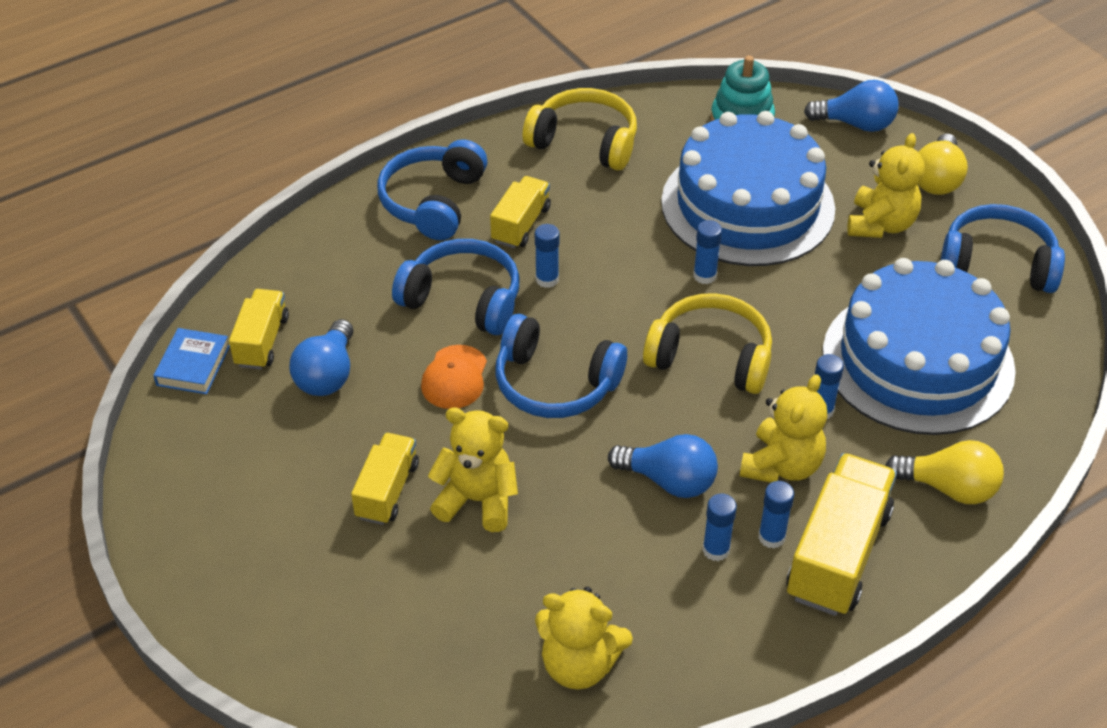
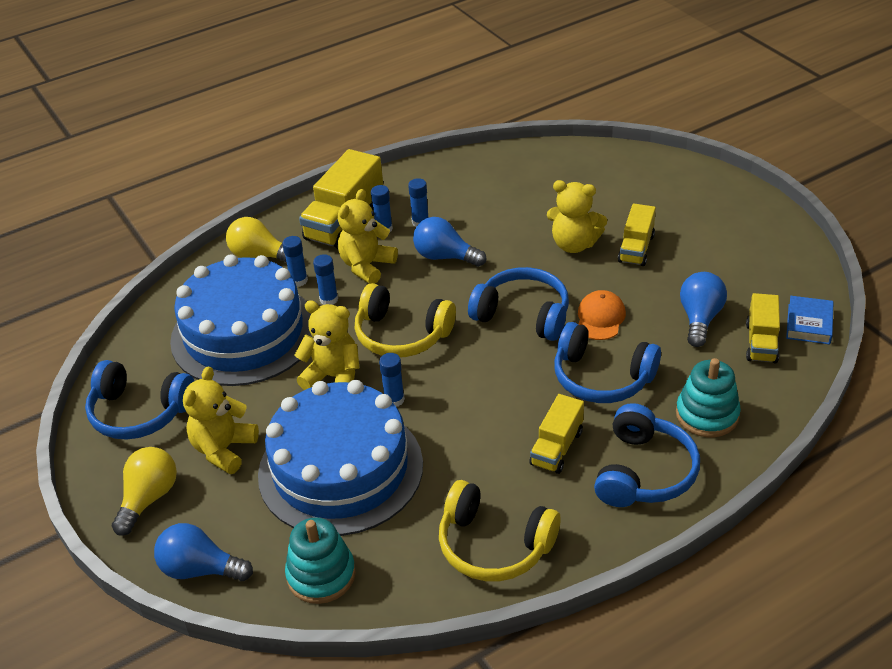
camera: 175 degrees left, 5 degrees down
(353, 257) = (707, 415): none -> turquoise stacking toy
(547, 279) = (531, 395): blue glue stick -> blue glue stick (298, 280)
(579, 664) = (507, 172): yellow teddy bear -> yellow teddy bear (333, 377)

